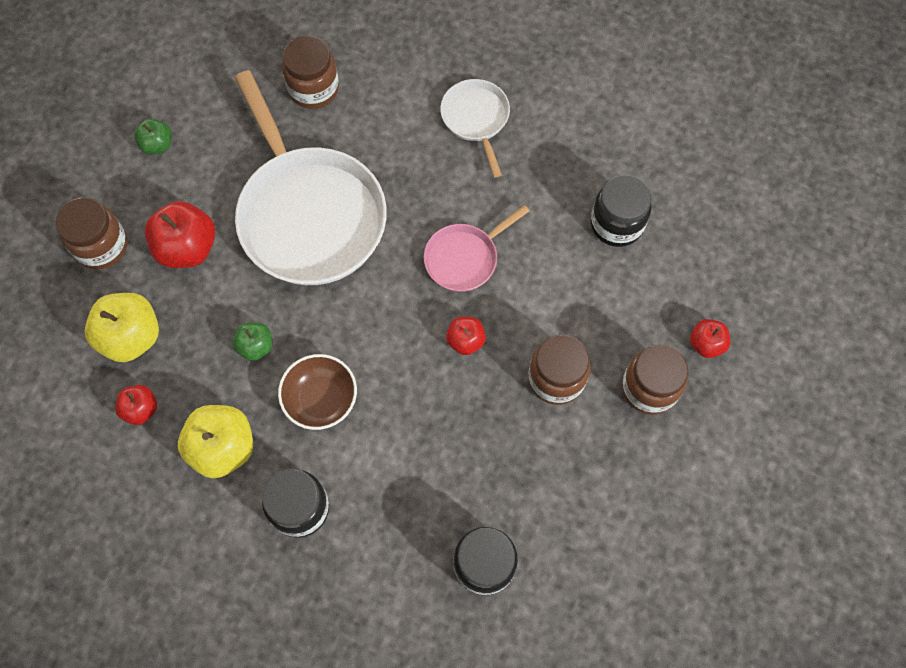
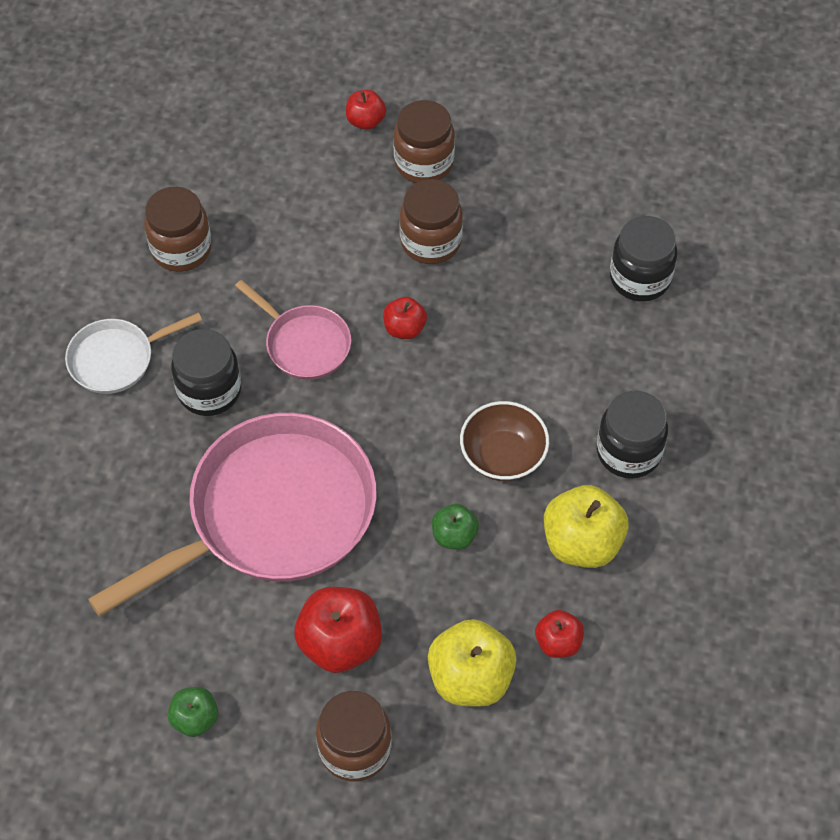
camera: 100 degrees left, 10 degrees down
(309, 214) = (272, 514): white pan -> pink pan
(313, 89) = (89, 546): brown jar -> brown jar (181, 249)
(616, 224) = (239, 208): black jar -> black jar (209, 391)

